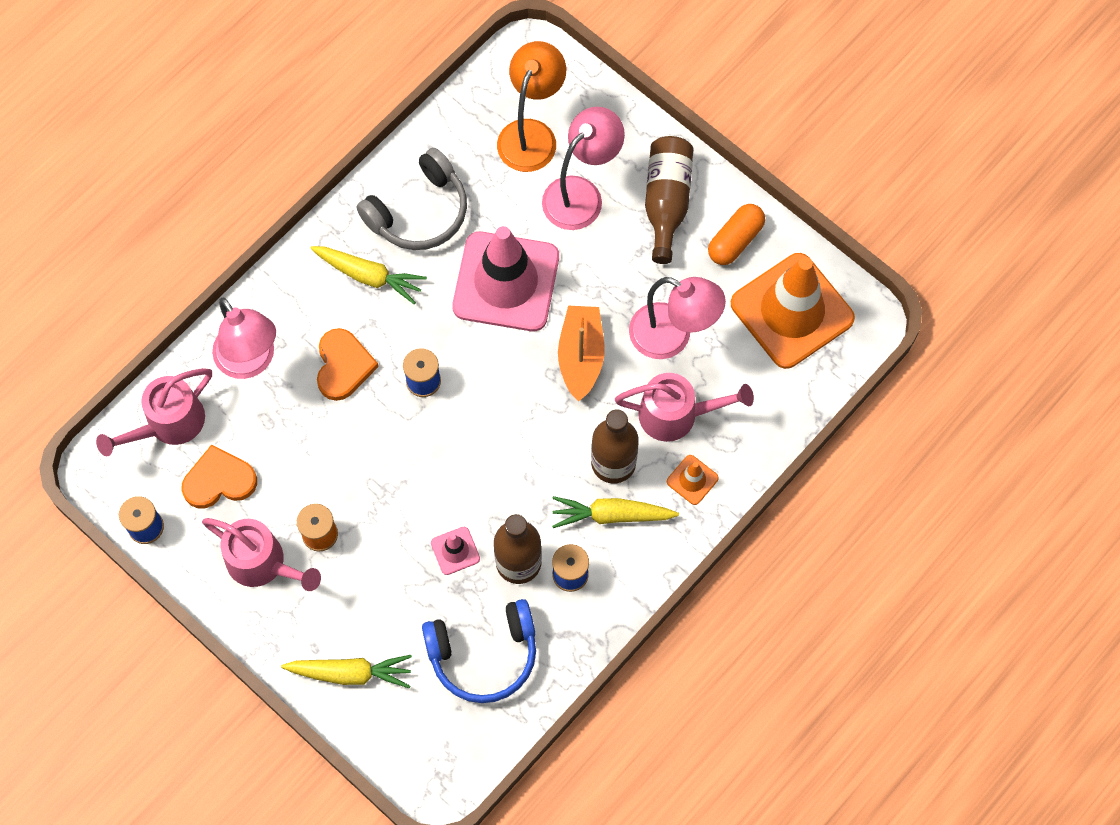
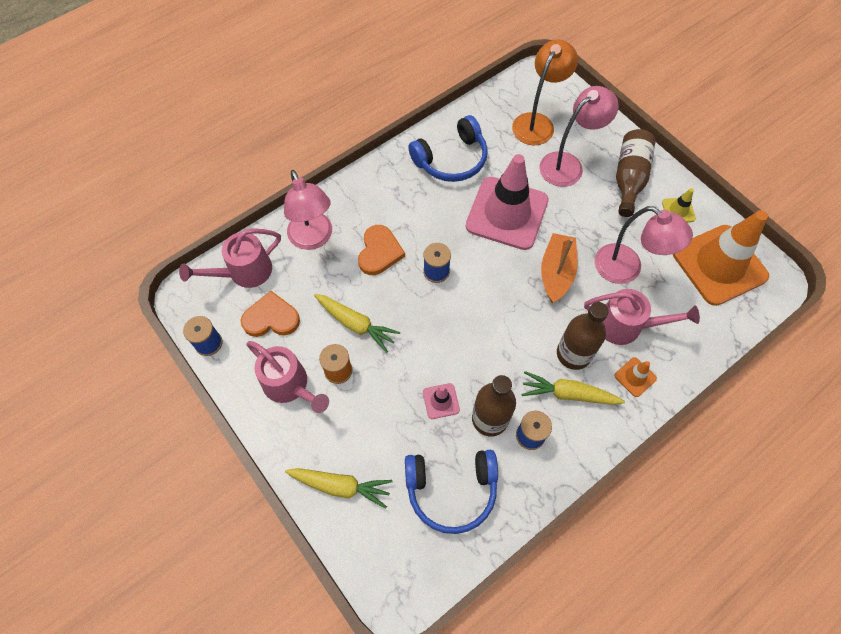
camera: 10 degrees right, 5 degrees down
(369, 276) = (409, 195): yellow carrot -> yellow carrot (355, 324)
(419, 212) = (451, 159): grey headphones -> blue headphones
(735, 240) = (678, 210): orange capsule -> yellow traffic cone

